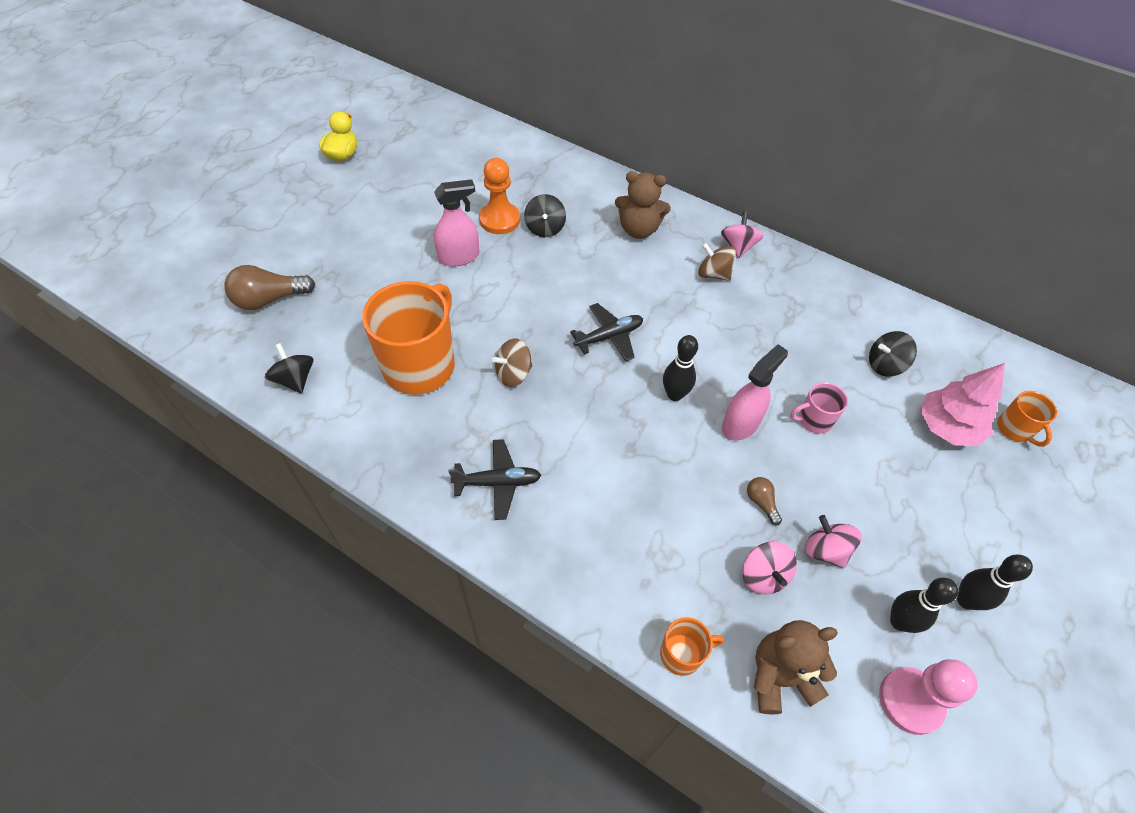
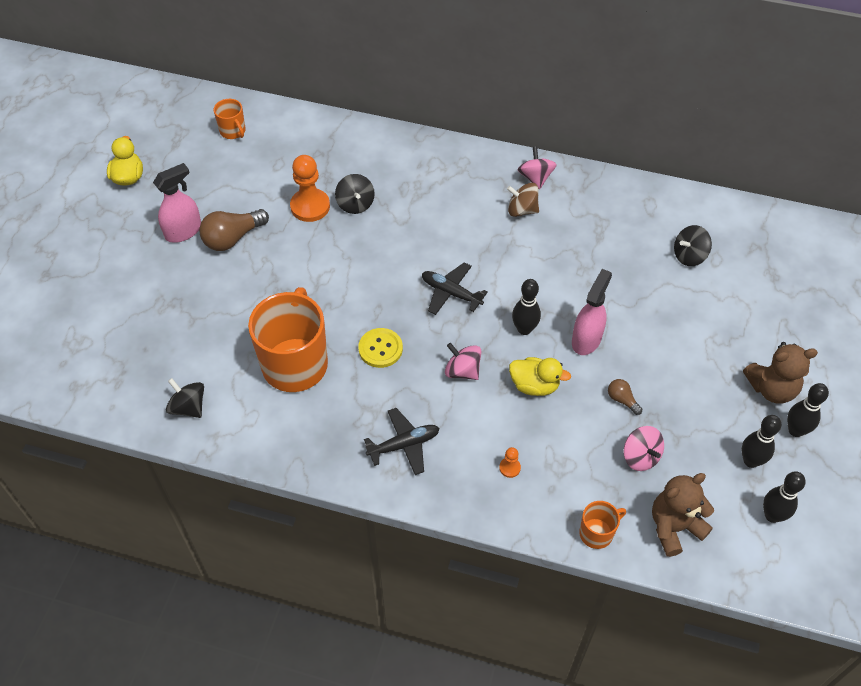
camera: 15 degrees left, 0 degrees up
(269, 299) = (128, 340): brown light bulb -> brown light bulb (232, 238)
(459, 257) = (287, 253): pink spray bottle -> pink spray bottle (183, 231)
(513, 374) = (380, 349): brown spinning top -> yellow button
(605, 543) = (509, 468): none -> orange pawn
(609, 337) = (451, 293): black plane -> black plane turned 105 degrees counterclockwise
(638, 229) = (441, 183): brown teddy bear -> brown teddy bear (771, 388)
(665, 458) = (534, 385): none -> yellow duck
(813, 420) = (644, 319): pink mug -> none
(825, 550) = (682, 423): pink spinning top -> pink spinning top (462, 371)
(910, 701) = (772, 515): pink pawn -> black bowling pin
(947, 427) = (751, 296): pink tree -> none
(1014, 429) = (803, 283): orange mug -> orange mug (233, 131)

